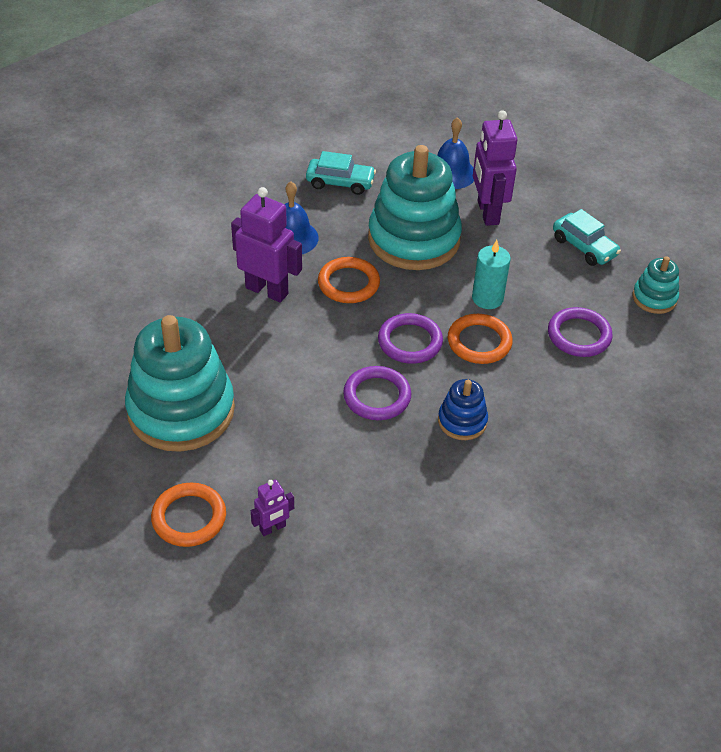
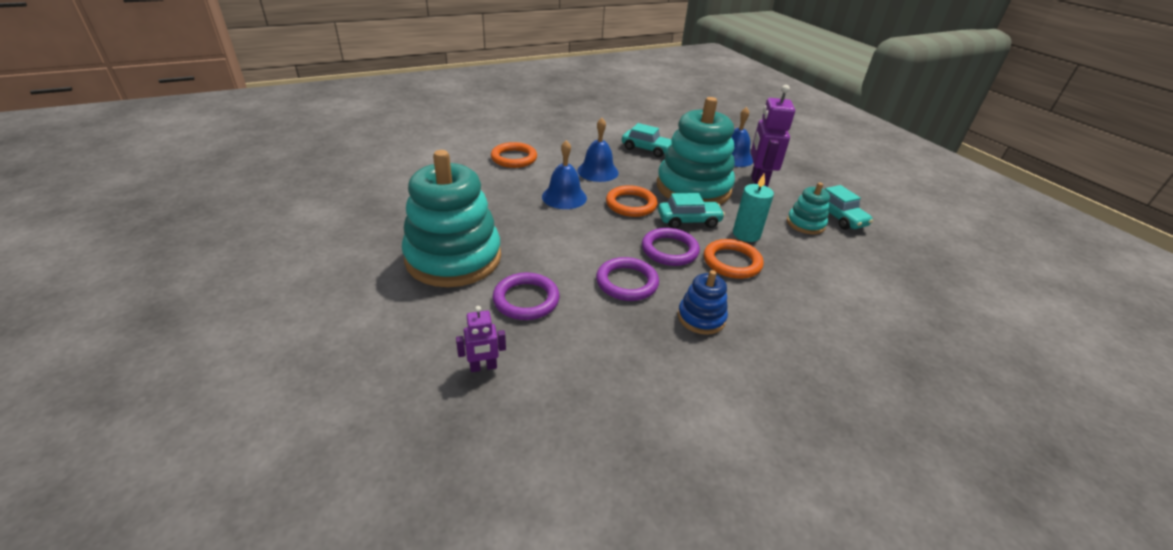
camera: 15 degrees right, 10 degrees down
(189, 517) = (411, 339): orange ring -> orange ring (514, 158)
(267, 290) = (564, 197): purple robot -> blue bell
(420, 293) = (688, 221): none -> turquoise car
(579, 335) = (827, 275): purple ring -> purple ring (526, 300)
(654, 298) = (902, 262): turquoise stacking toy -> turquoise stacking toy (805, 224)

